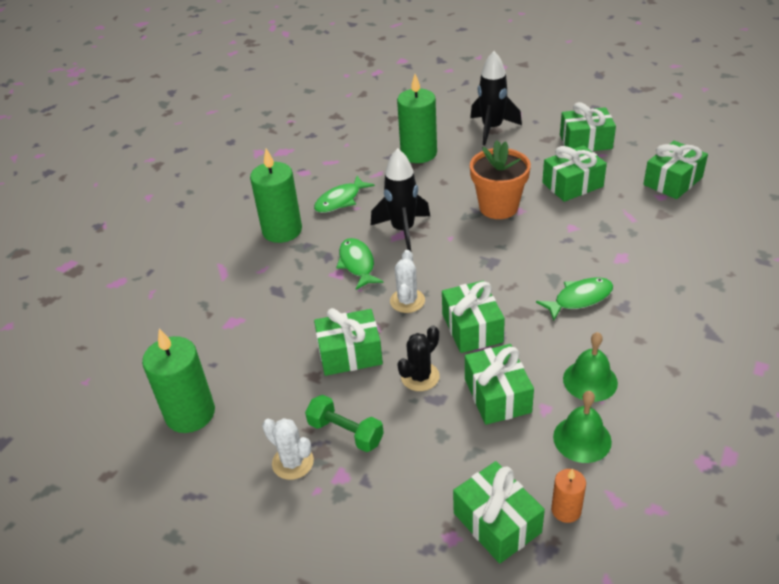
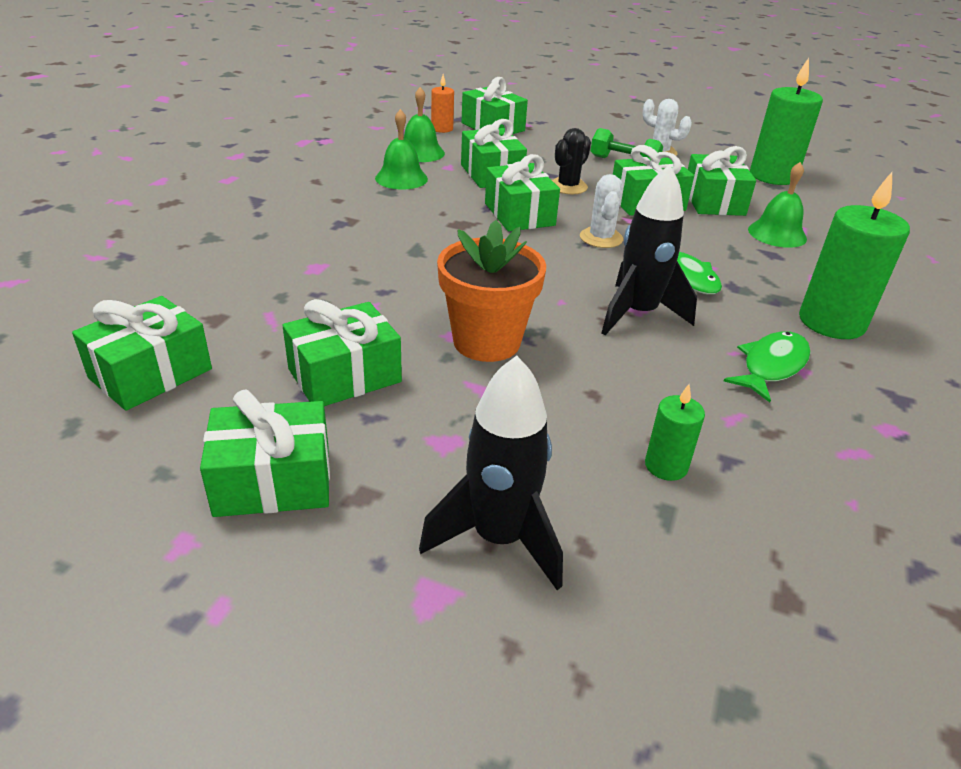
camera: 170 degrees right, 5 degrees down
(255, 315) = (777, 234): none -> green bell
(284, 360) = (713, 201): none -> green gift
(418, 153) = (666, 466): green candle -> green candle, size x0.51
(579, 299) = (390, 231): green fish -> none

